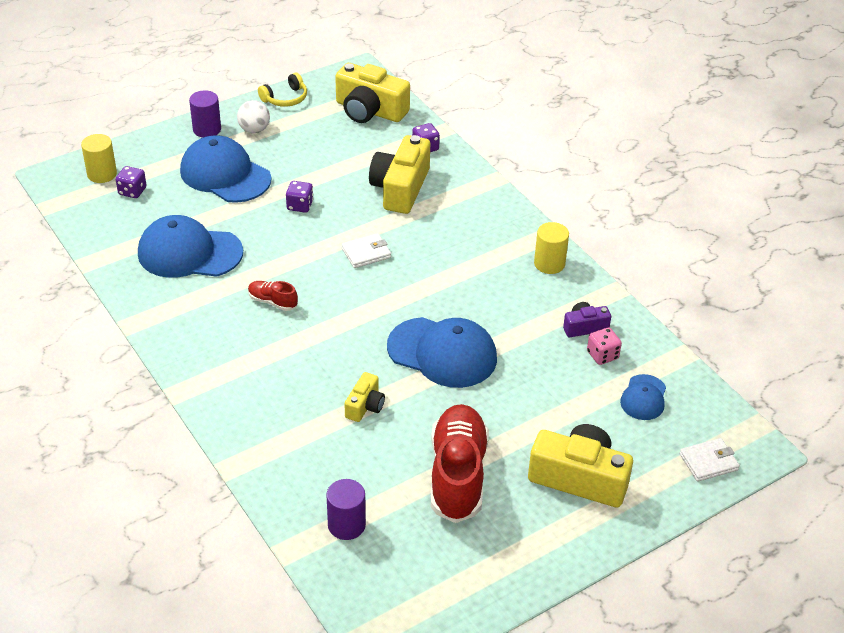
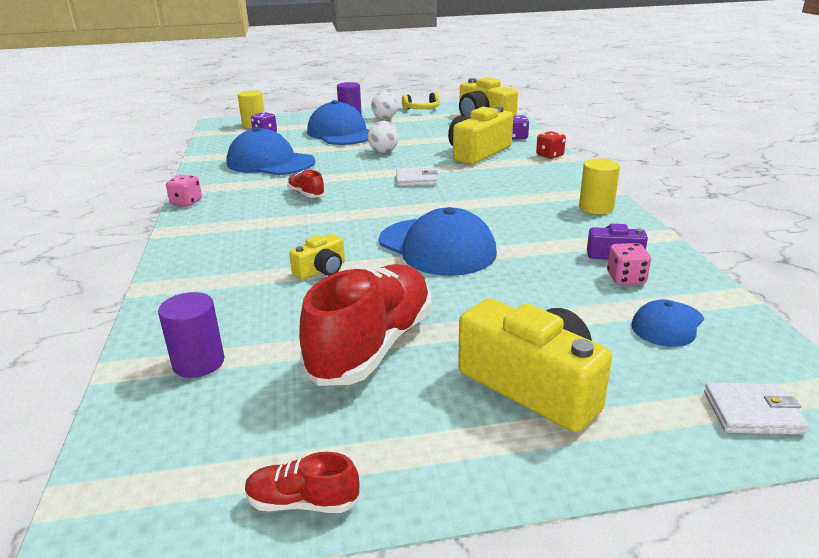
camera: 25 degrees right, 15 degrees down
(159, 343) = (186, 202): none -> pink dice
(300, 206) = (383, 152): purple dice -> white ball
(474, 180) = (549, 155): none -> red dice
(491, 599) = (302, 502): none -> red shoe

